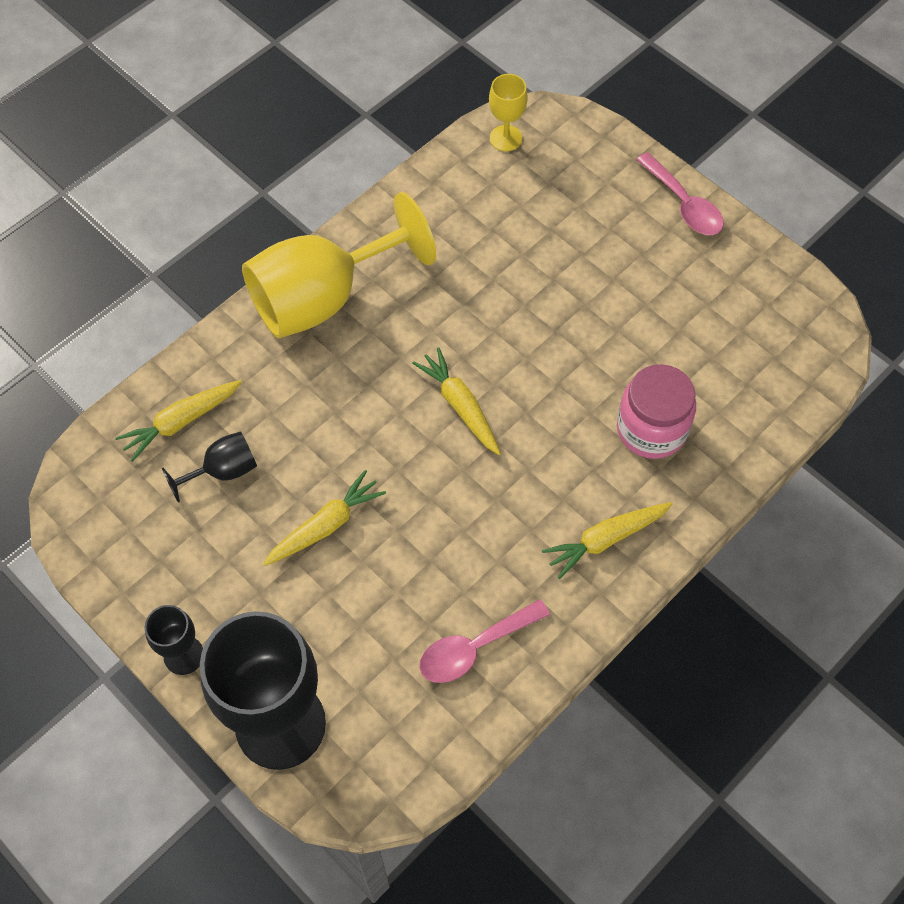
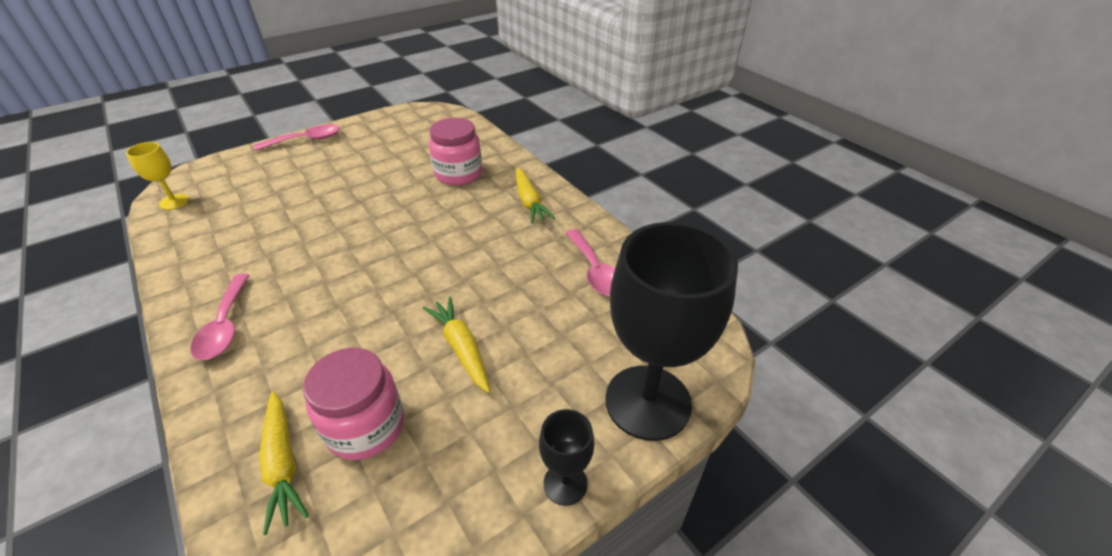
camera: 80 degrees left, 20 degrees down
(223, 471) = (366, 426): black goblet -> pink jar
(323, 298) = (225, 325): yellow goblet -> pink spoon
(460, 406) = (391, 253): yellow carrot -> none

